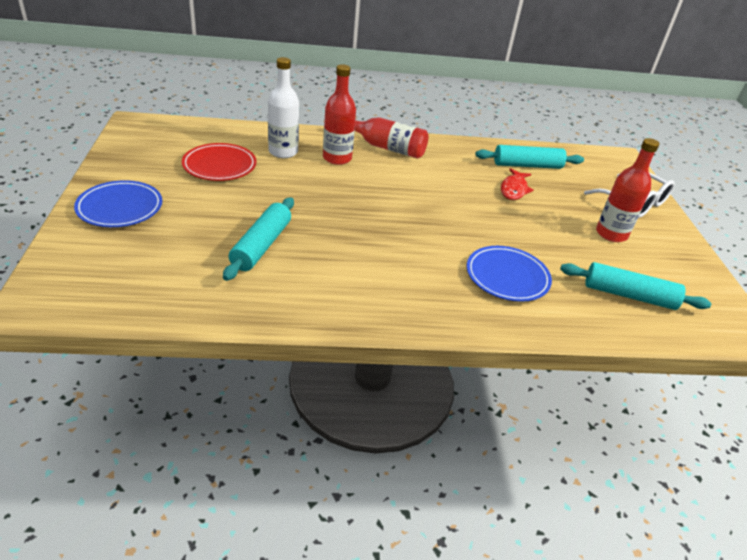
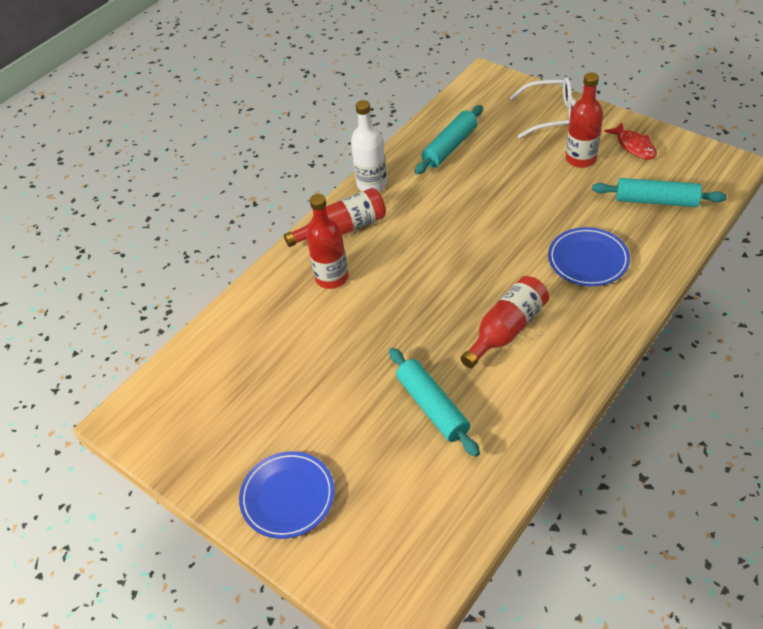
camera: 40 degrees left, 10 degrees up
(219, 165) = (272, 380): red plate -> none
(283, 152) = (286, 315): white bottle -> white bottle (372, 184)
(379, 257) = (507, 329): none -> red bottle
(514, 189) = (478, 179): red fish -> red fish (634, 146)
(629, 295) = (656, 201): turquoise rolling pin -> turquoise rolling pin turned 45 degrees clockwise

